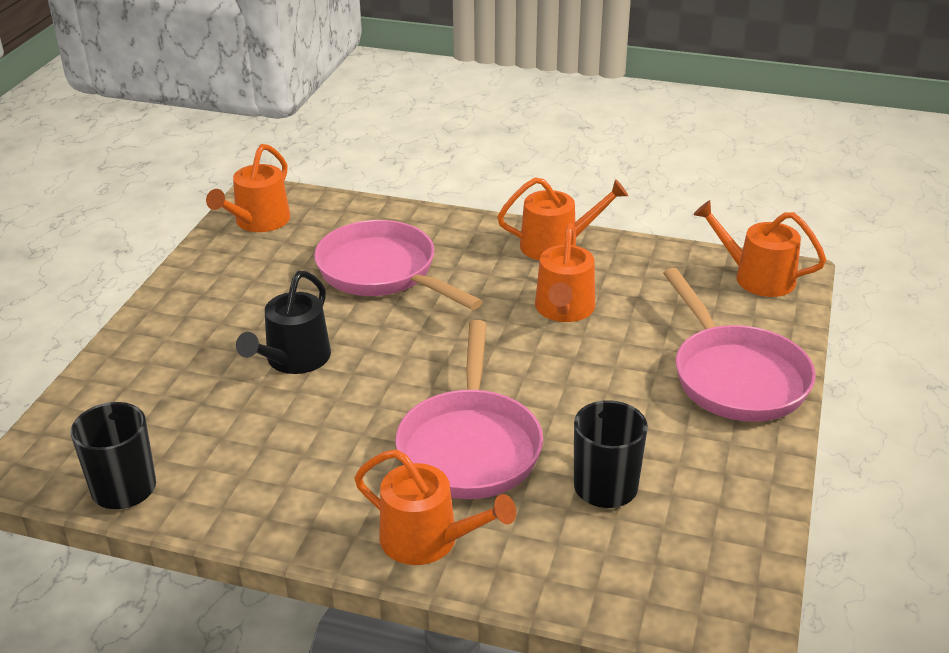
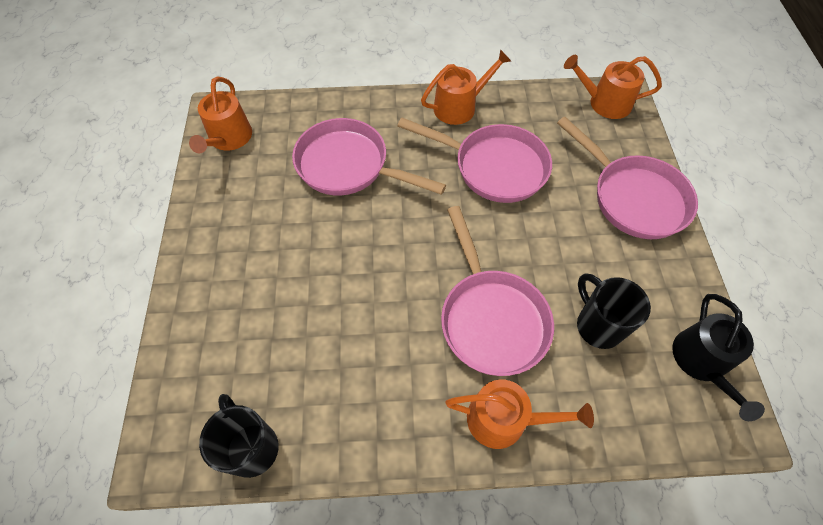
camera: 20 degrees left, 25 degrees up
(294, 359) = (323, 272): black watering can -> black watering can (702, 362)
(564, 309) = (493, 167): orange watering can -> pink pan

